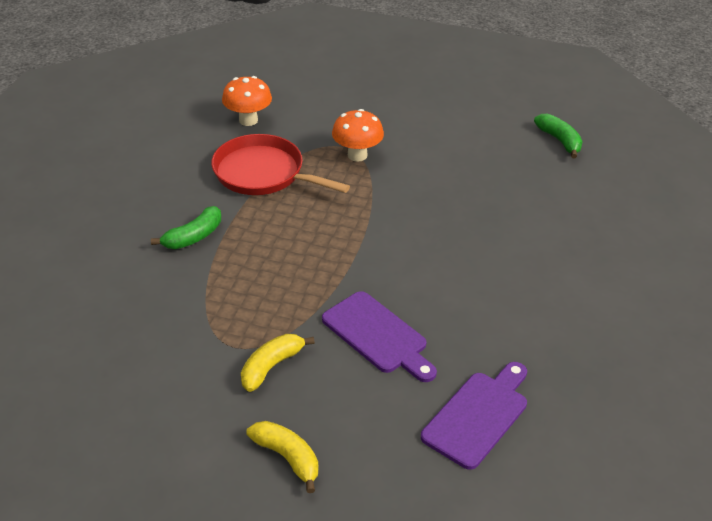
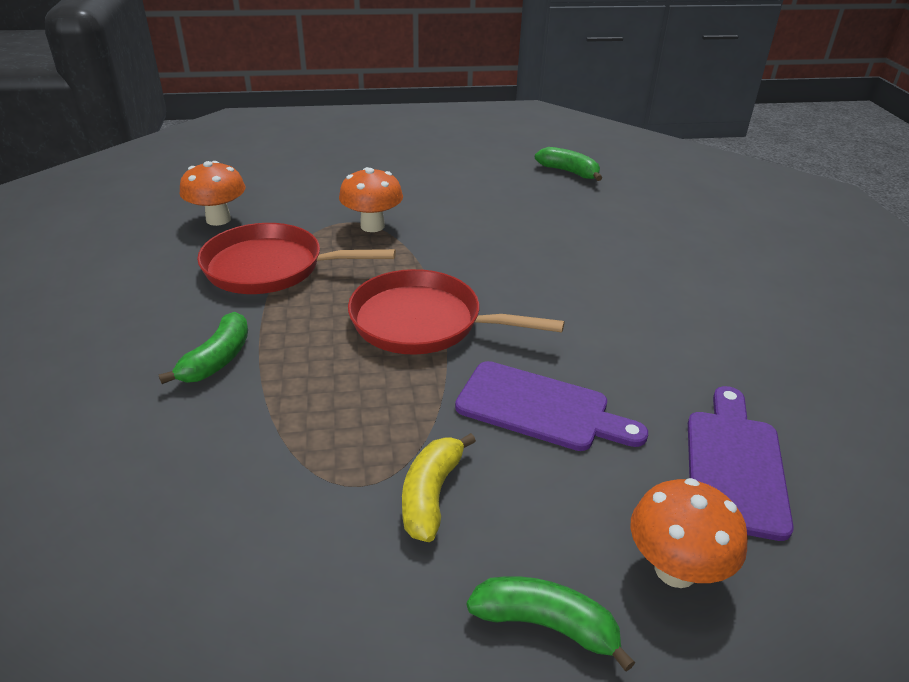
camera: 25 degrees left, 5 degrees down
(287, 458) = (546, 624): yellow banana -> green banana
(342, 248) = (422, 322): none -> red pan
(384, 459) = (675, 569): none -> orange mushroom

